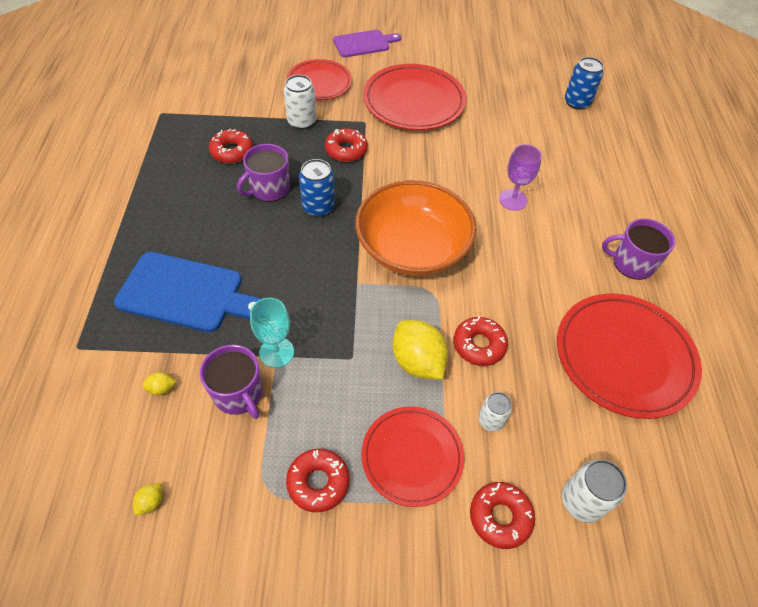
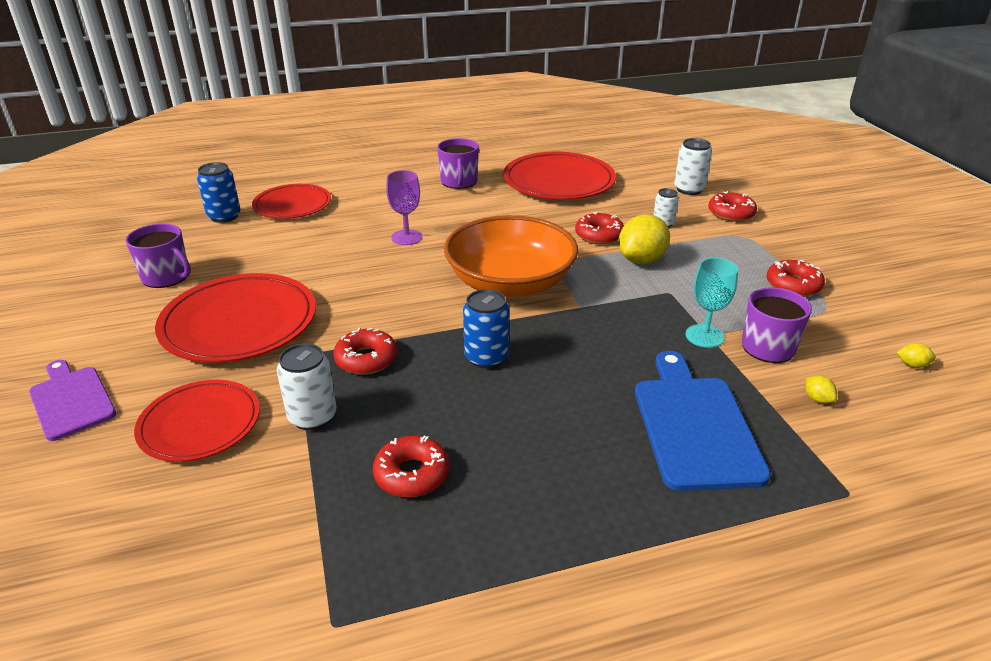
camera: 105 degrees left, 20 degrees down
(269, 189) = (476, 408): purple mug -> purple mug (167, 277)
(412, 457) = (726, 250): red plate -> red plate (292, 205)

